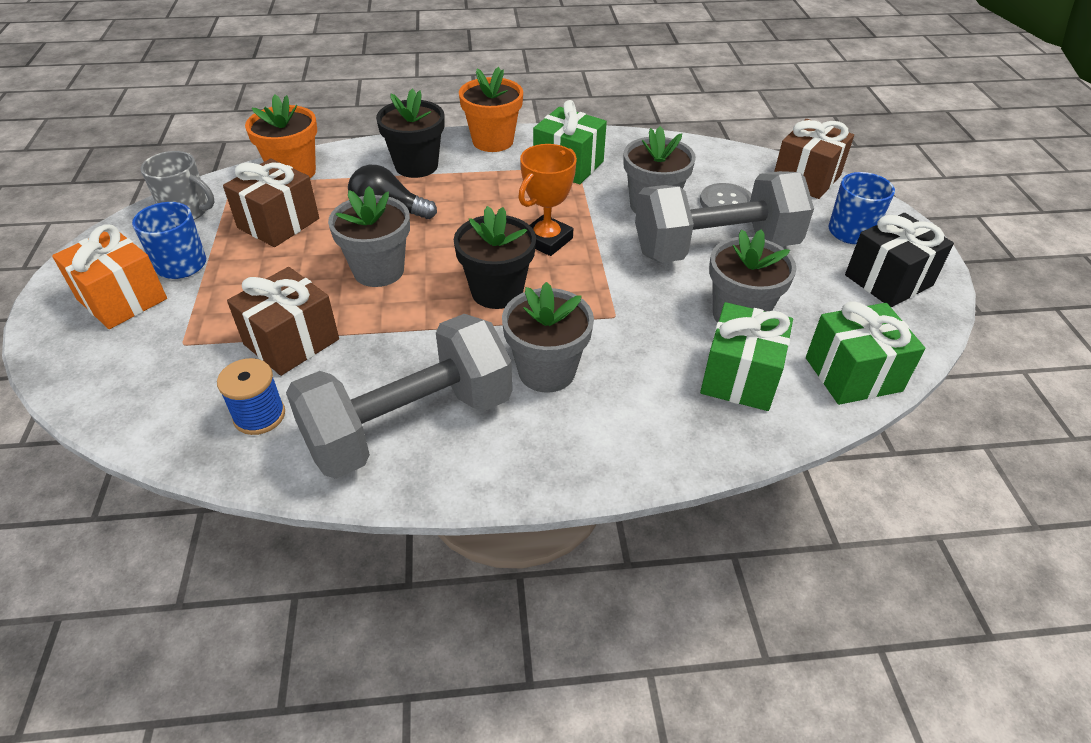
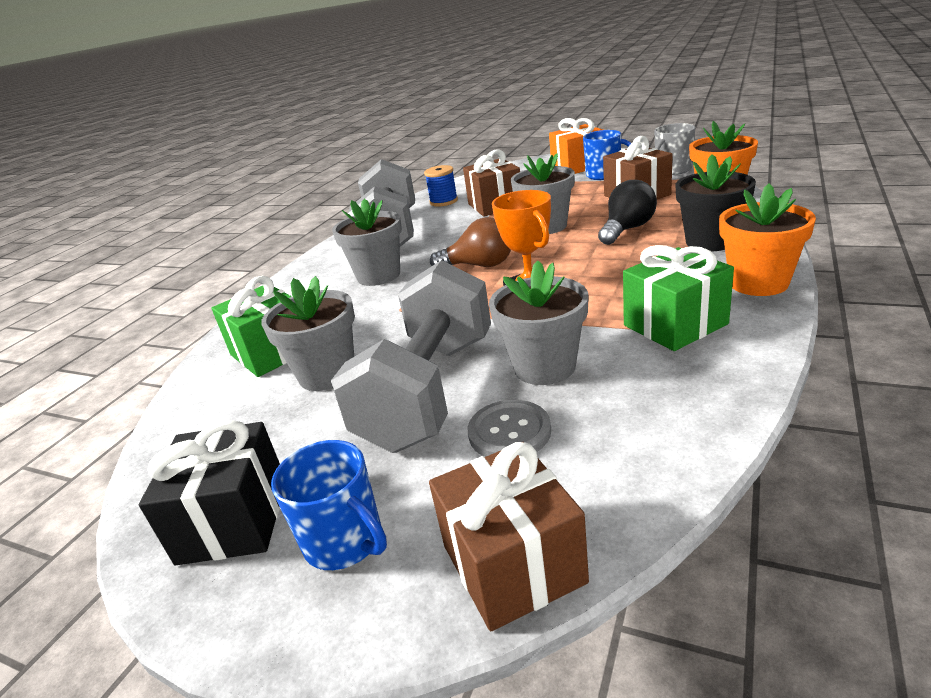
camera: 125 degrees right, 15 degrees down
(497, 291) = (479, 265): black flower pot -> brown light bulb
(853, 374) = (191, 416): green gift -> none

